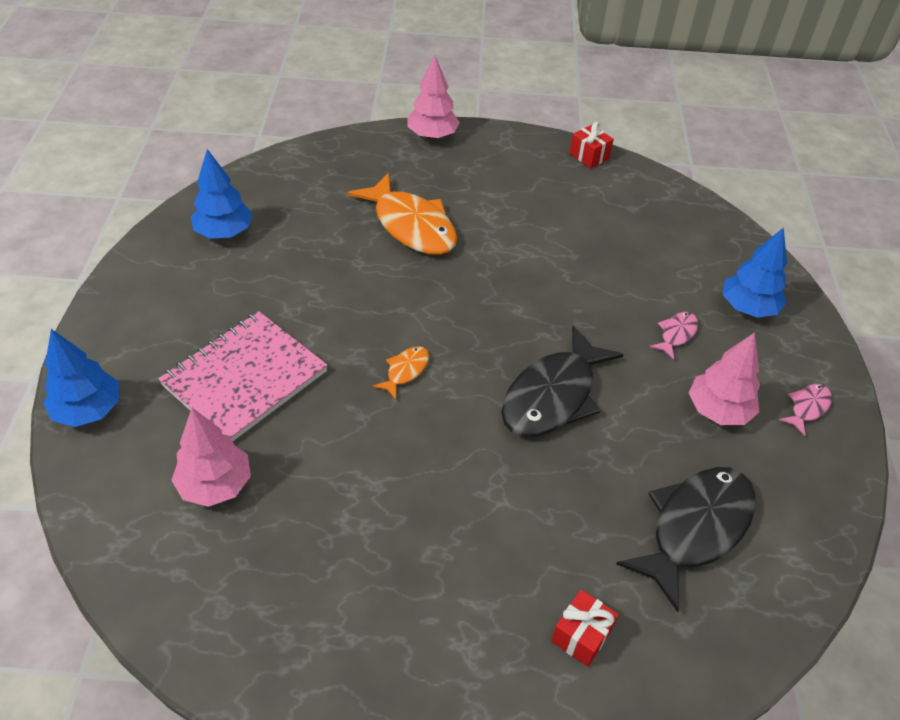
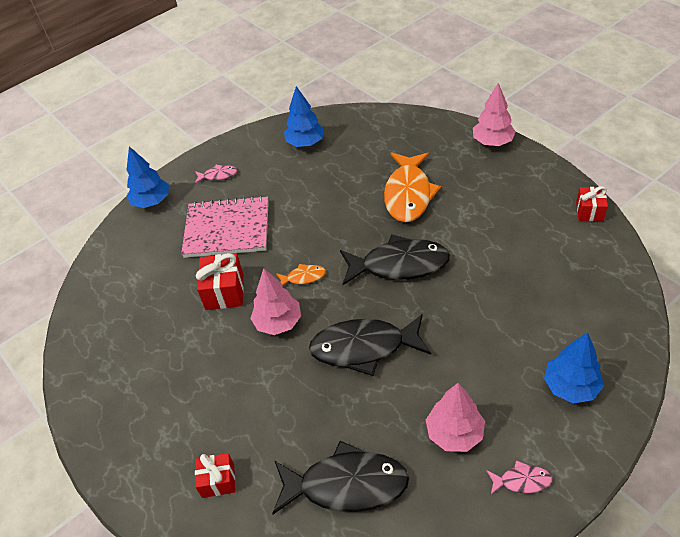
camera: 55 degrees right, 0 degrees up
(215, 485) = (158, 273): pink tree -> pink tree (278, 323)
(332, 446) = (224, 291): none -> red gift
(487, 297) = (399, 265): none -> black fish
(676, 334) = (491, 367): pink fish -> pink fish (218, 175)

